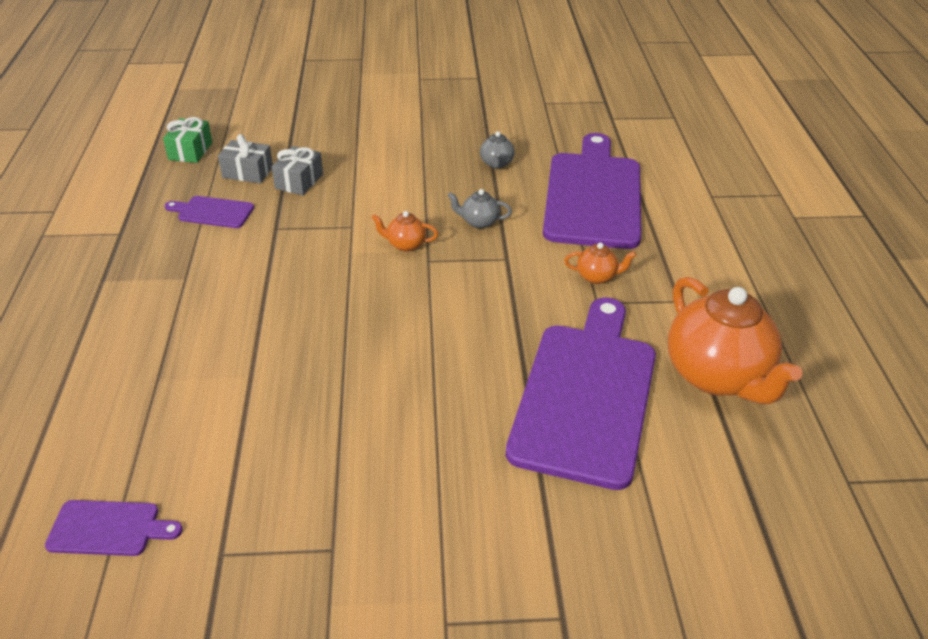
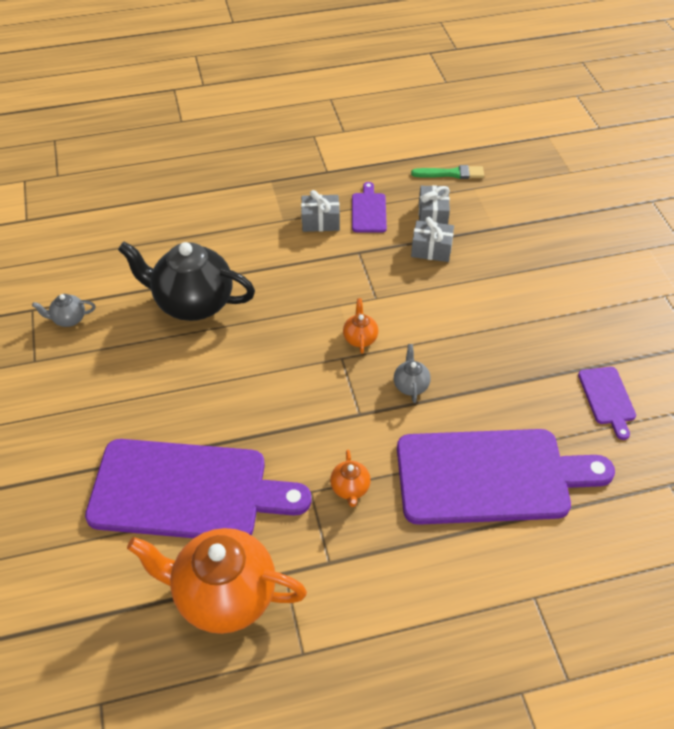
camera: 80 degrees right, 10 degrees up
(108, 528) = (51, 256): purple cutting board -> purple cutting board (607, 398)
(190, 151) = (451, 173): green gift -> green brush
(207, 249) = (320, 221): none -> grey gift
(293, 370) = (193, 303): none -> black teapot
(496, 163) = (519, 385): grey teapot -> grey teapot (69, 319)
(717, 376) = (224, 595): orange teapot -> orange teapot turned 45 degrees clockwise

